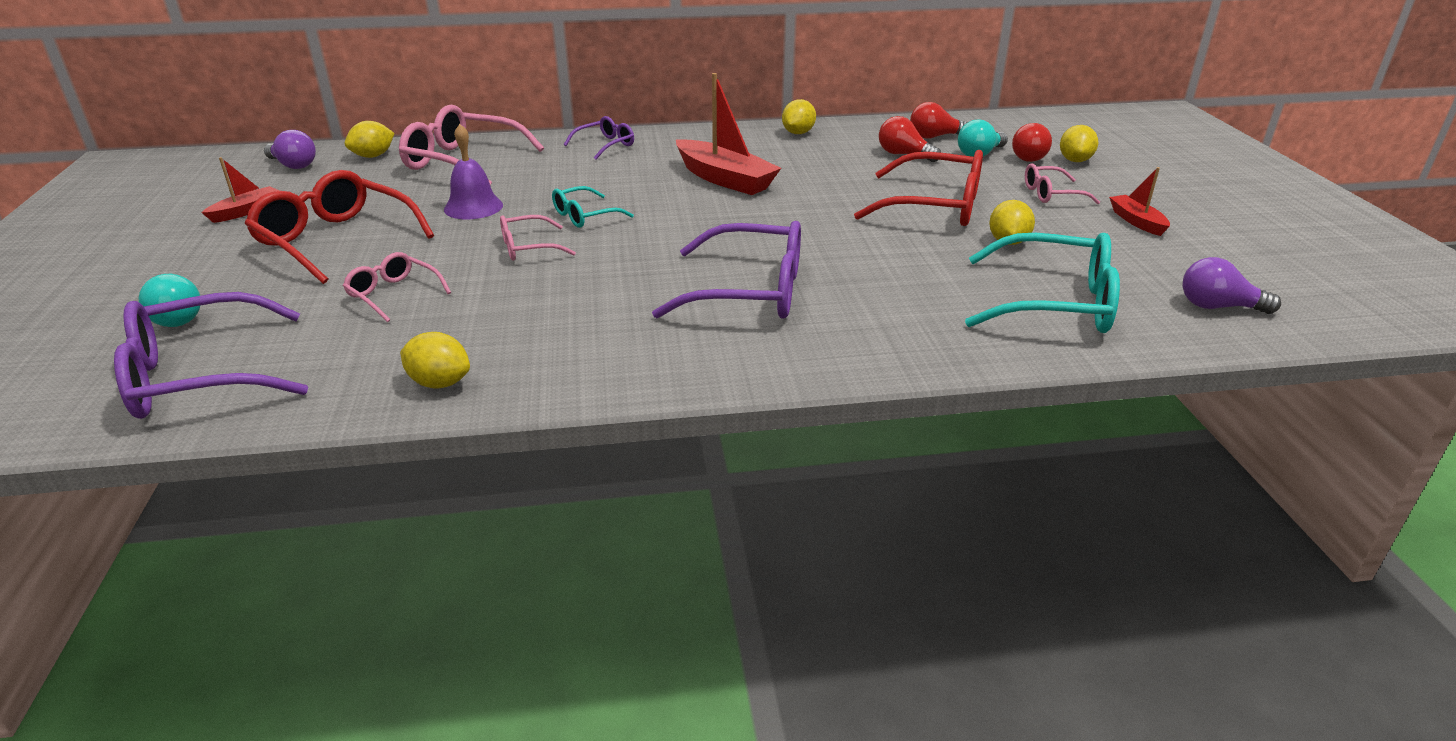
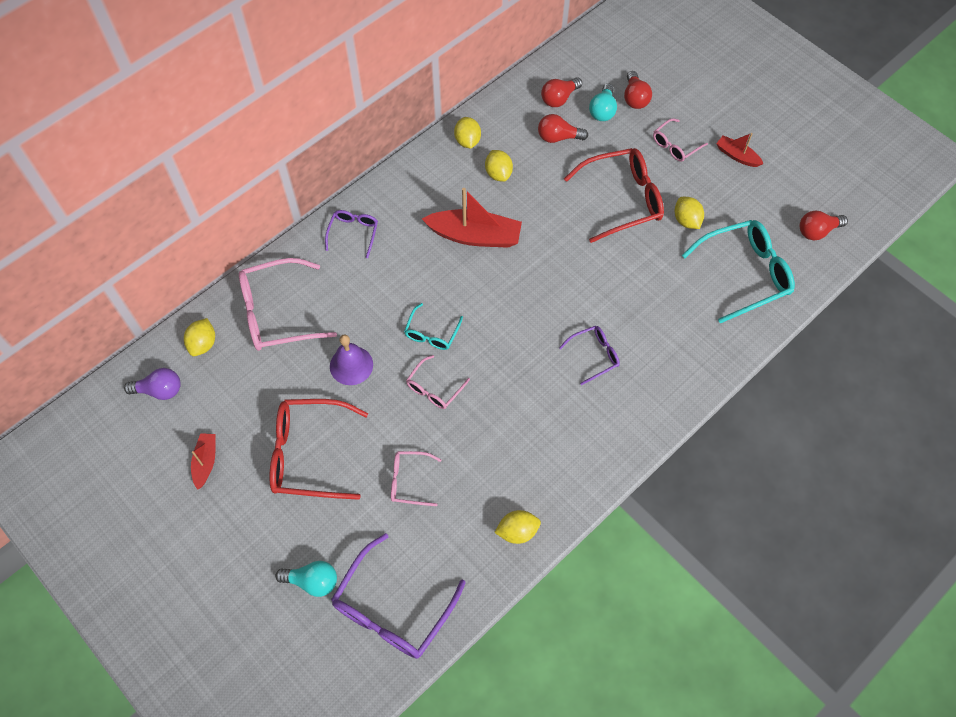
camera: 35 degrees left, 30 degrees up
(750, 291) = (594, 355): purple glasses -> purple glasses, size x0.53
(1075, 160) = (662, 89): yellow lemon -> yellow lemon (498, 173)
(1218, 307) = (817, 231): purple light bulb -> red light bulb

